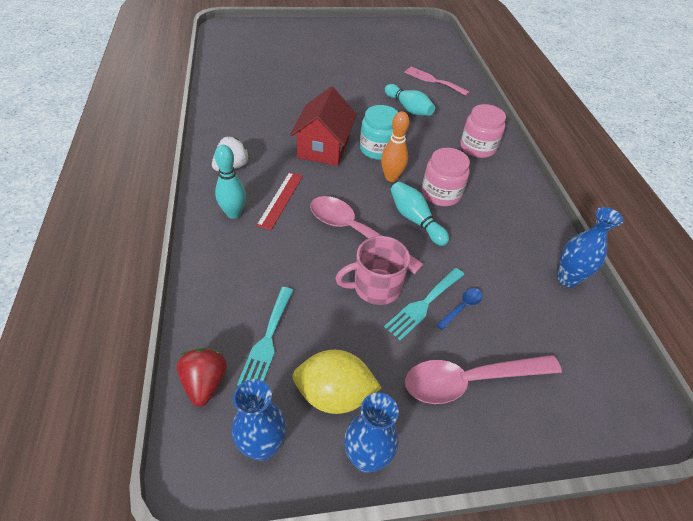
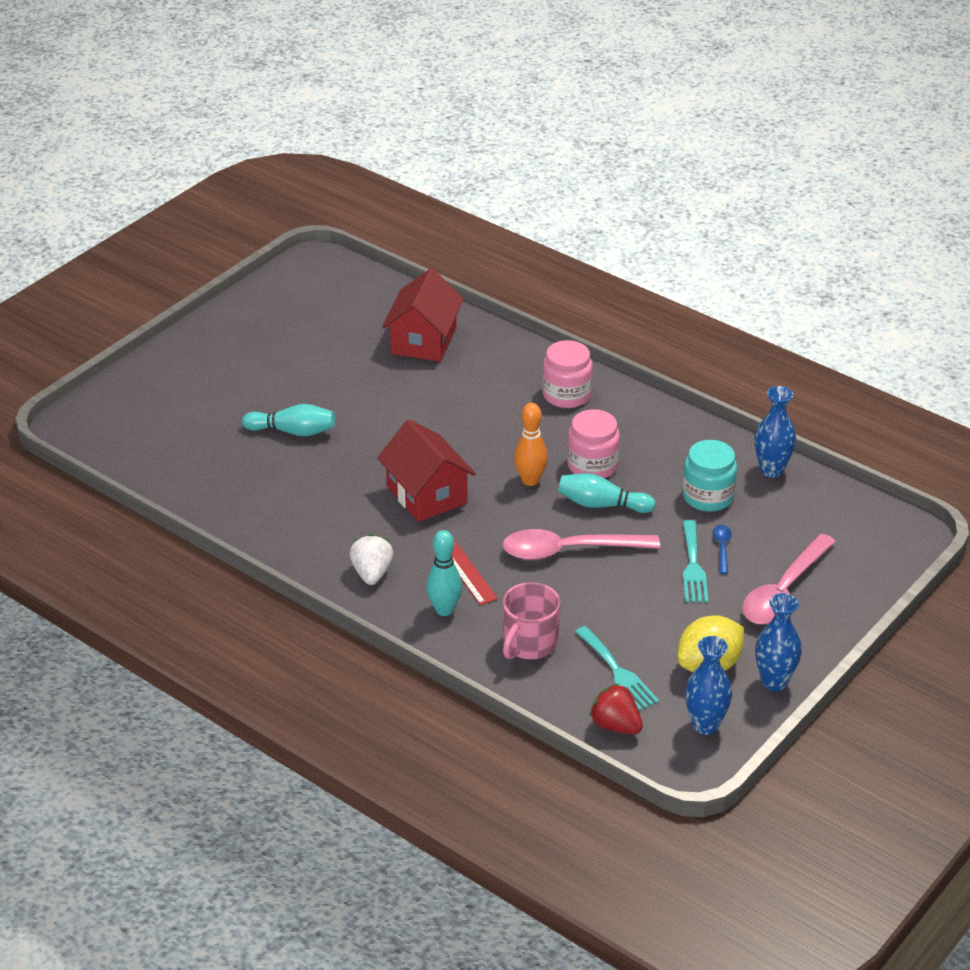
camera: 40 degrees left, 10 degrees down
(375, 287) = (642, 580): pink mug -> pink mug (529, 643)
(378, 149) = (479, 461): turquoise jar -> turquoise jar (708, 497)
(408, 108) = (445, 394): turquoise bowling pin -> turquoise bowling pin (293, 431)
(433, 80) = (423, 341): pink fork -> red house

